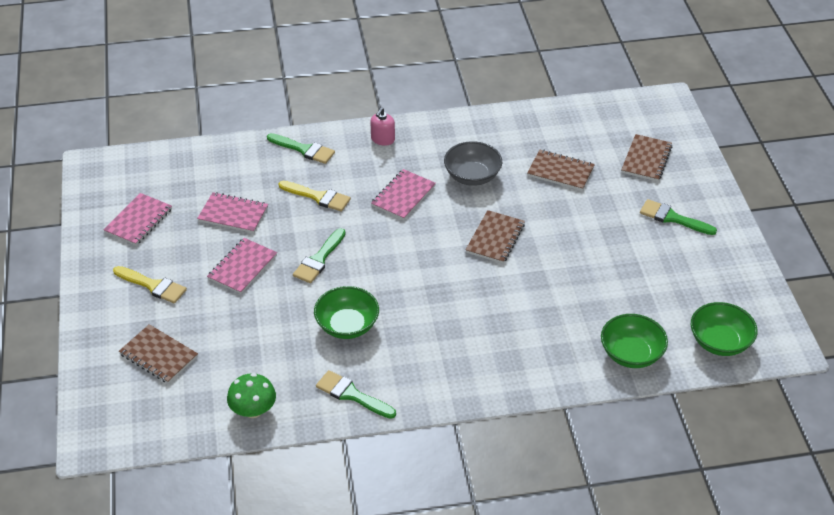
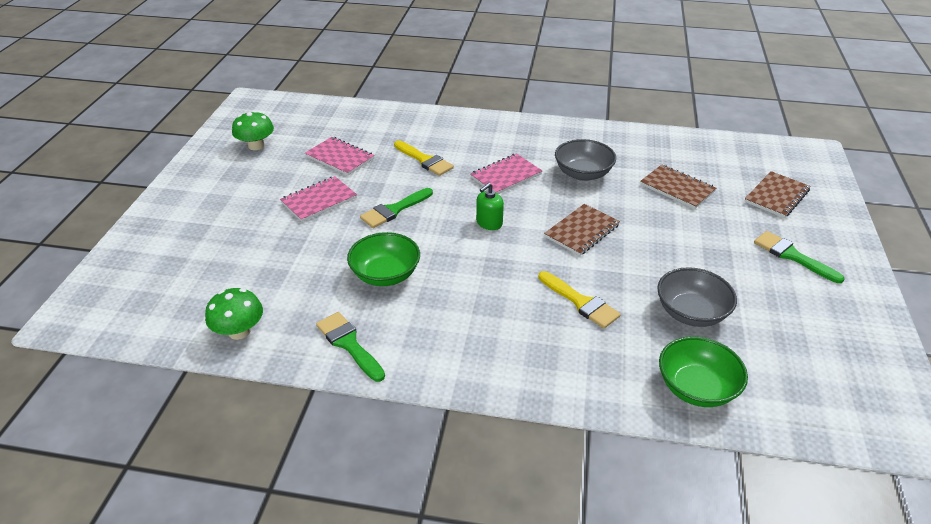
camera: 20 degrees right, 5 degrees down
(138, 221) = (256, 146): pink notebook -> green mushroom
(153, 285) = (229, 197): yellow brush -> yellow brush (580, 302)
(158, 355) = (189, 256): brown notebook -> none
(304, 149) = (434, 123): green brush -> none
(382, 139) = (510, 129): pink soap dispenser -> none
(411, 251) = (489, 223): none -> green soap dispenser
(609, 292) = (691, 313): none -> grey bowl
(720, 342) = (819, 405): green bowl -> none

